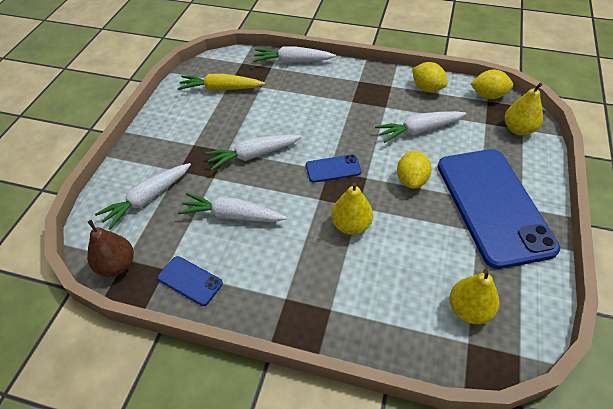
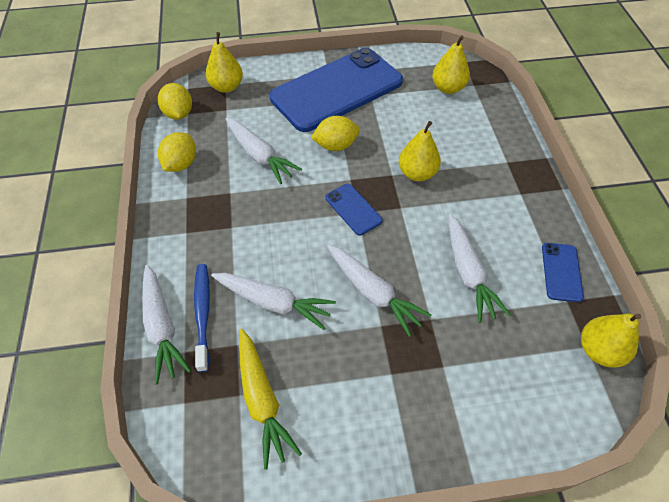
camera: 115 degrees left, 5 degrees up
(117, 265) = (599, 350): brown pear -> yellow pear
(147, 199) = (505, 375): white carrot -> white carrot (274, 302)
(291, 77) = (203, 314): none -> blue toothbrush

